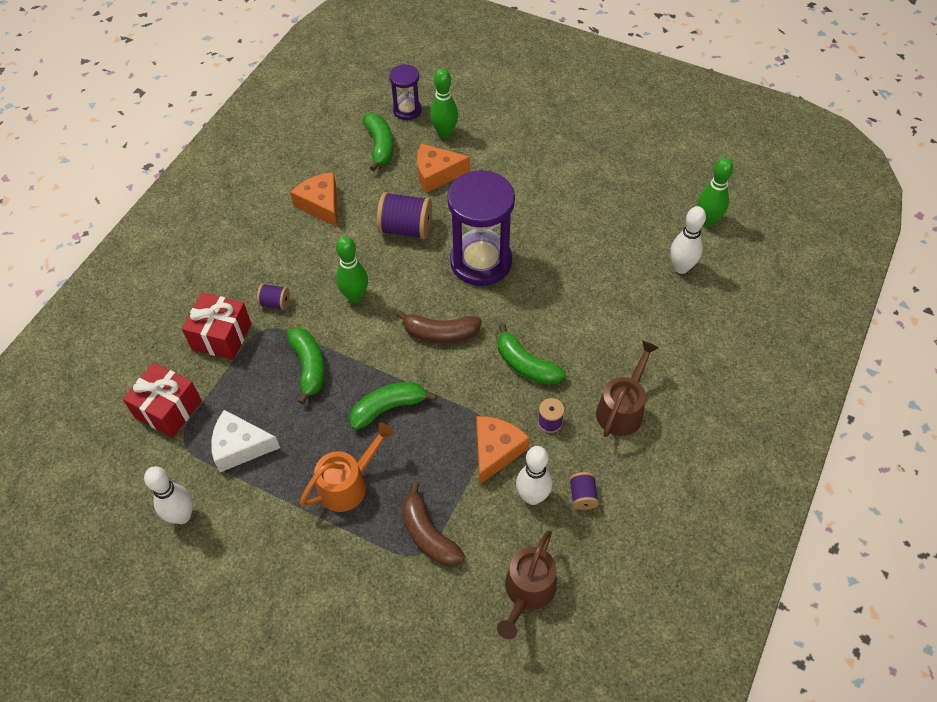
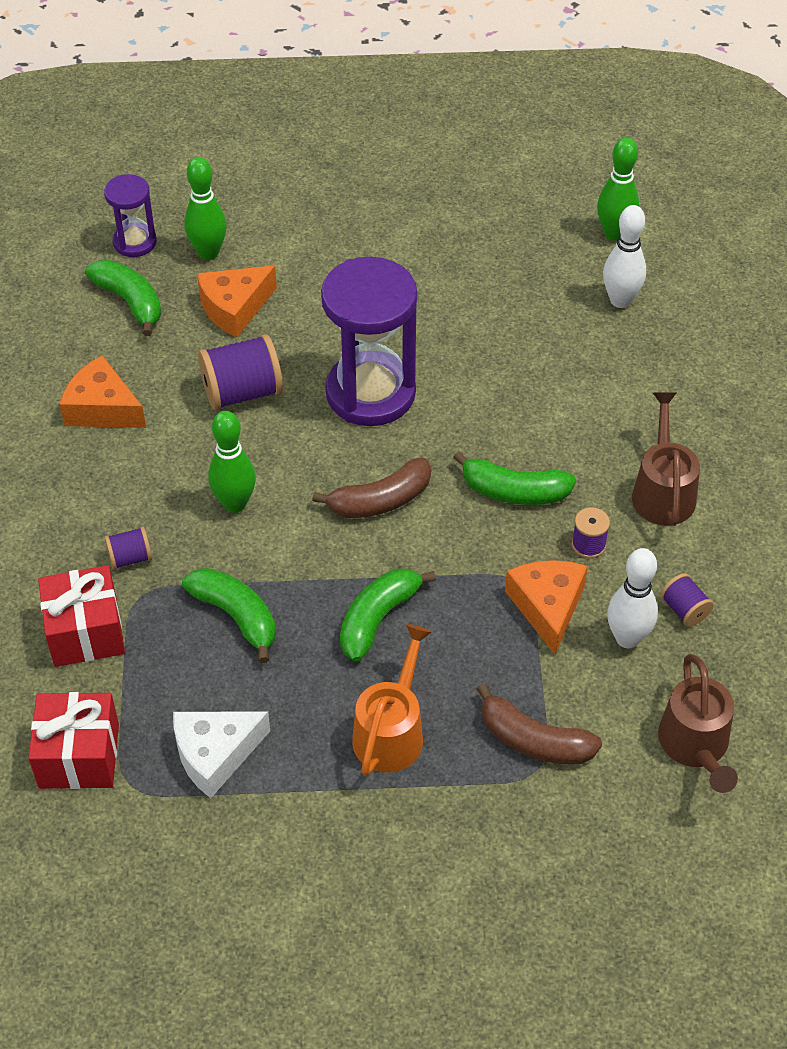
camera: 30 degrees left, 5 degrees down
(182, 516) = (199, 875): white bowling pin -> none

